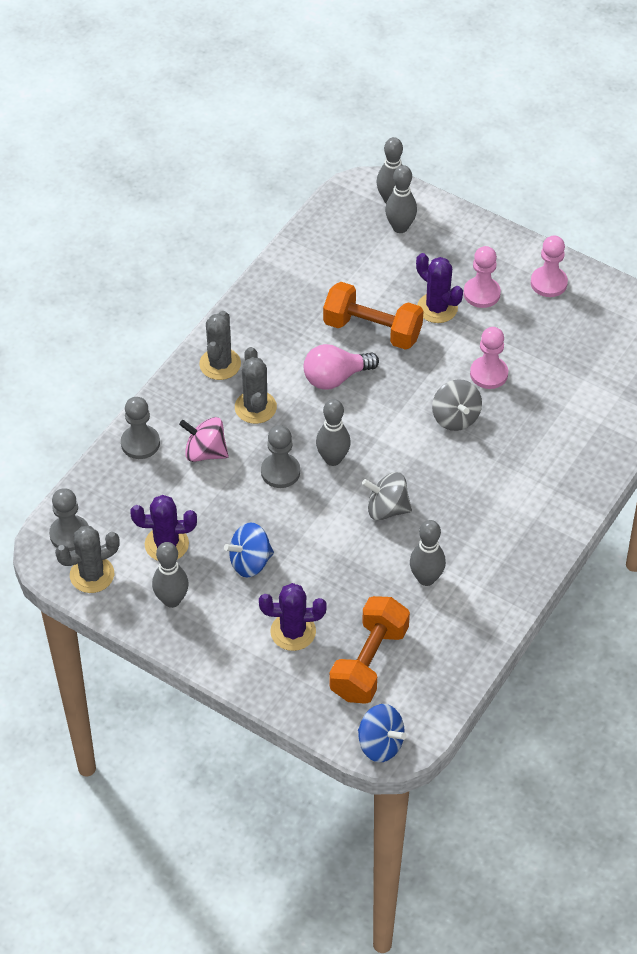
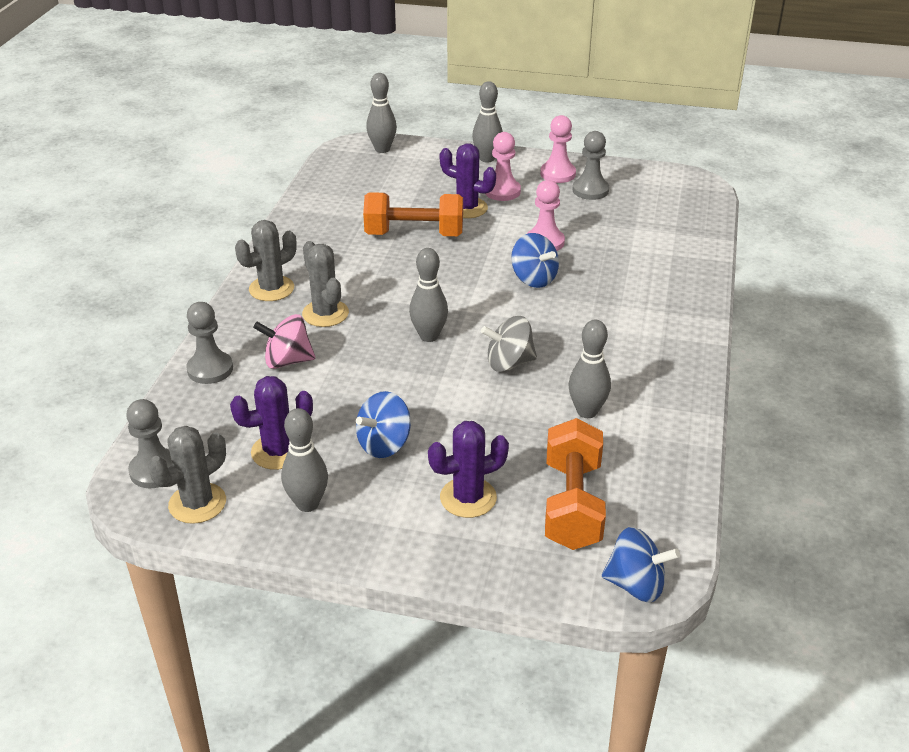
camera: 20 degrees left, 15 degrees down
(220, 364) = (271, 289): grey cactus -> grey cactus turned 60 degrees clockwise
(280, 472) = (378, 359): grey pawn -> grey pawn (590, 190)
(335, 378) = (397, 275): pink light bulb -> none
(400, 227) = (400, 164): grey bowling pin -> grey bowling pin (487, 158)
(455, 417) = (534, 279): grey spinning top -> blue spinning top

